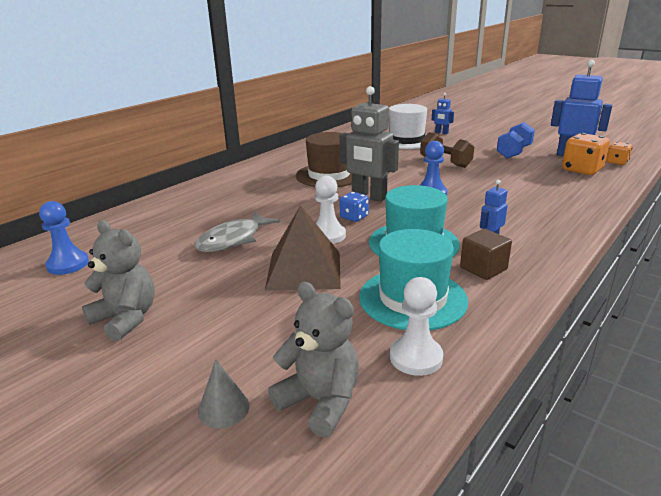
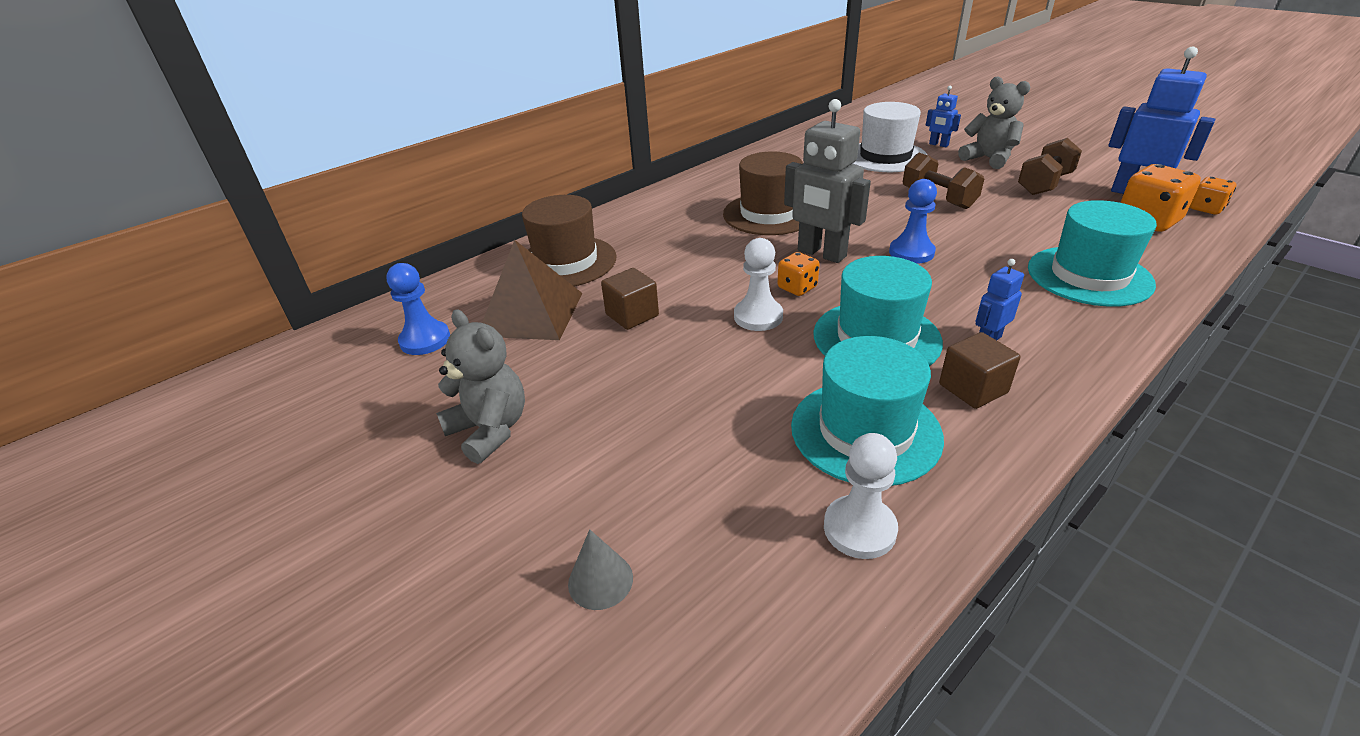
camera: 10 degrees right, 10 degrees up
(179, 210) = (566, 262): none -> brown hat
(233, 239) = (632, 315): grey fish -> brown cube
(304, 270) = (721, 371): brown pyramid -> brown pyramid (531, 314)
(320, 401) = (724, 584): grey teddy bear -> grey teddy bear (988, 159)
(354, 217) = (797, 288): blue dice -> orange dice
(514, 152) = (1044, 184): blue dumbbell -> brown dumbbell
(550, 201) = (1089, 276): none -> turquoise hat

